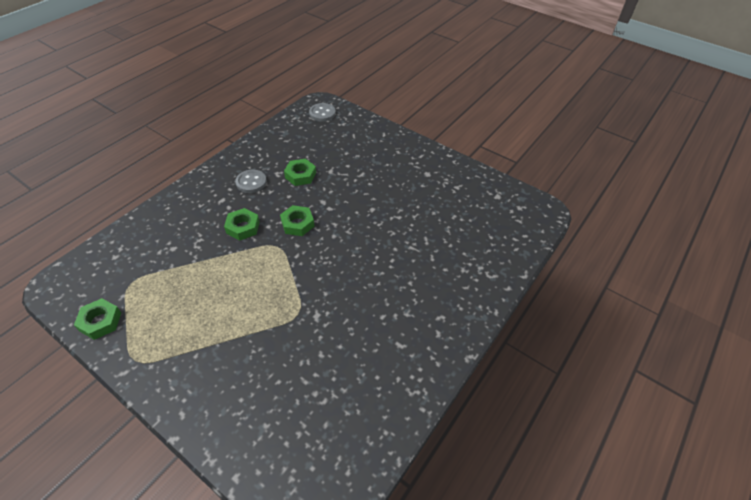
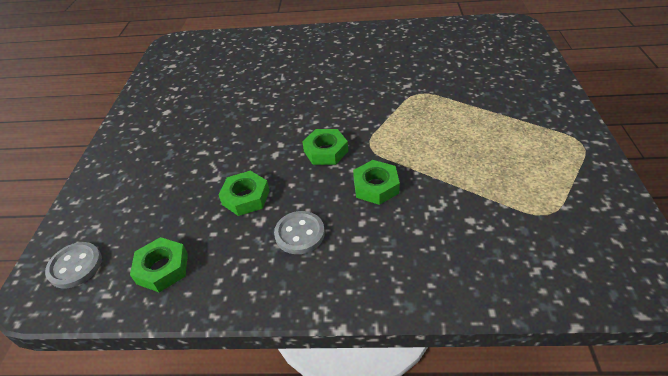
camera: 120 degrees left, 5 degrees down
(100, 321) = (603, 196): green nut -> green nut (162, 268)

